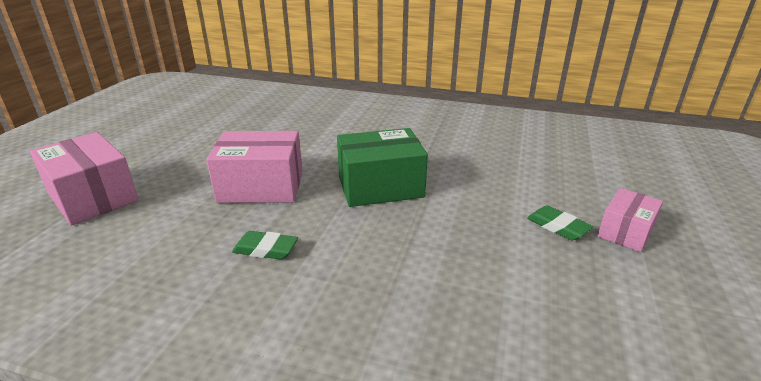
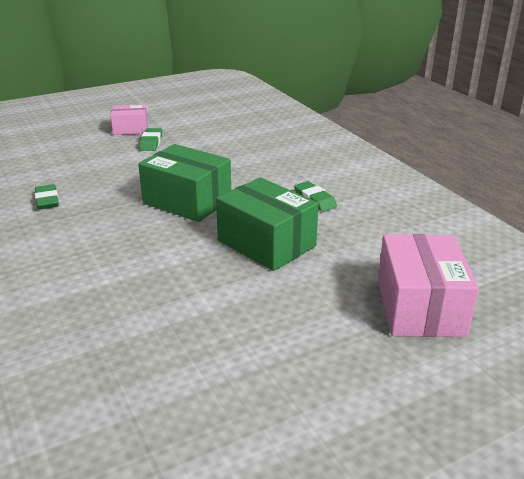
camera: 135 degrees left, 0 degrees up
(261, 186) = (266, 243): pink box -> green box
(471, 140) = (47, 200): none -> green eraser

